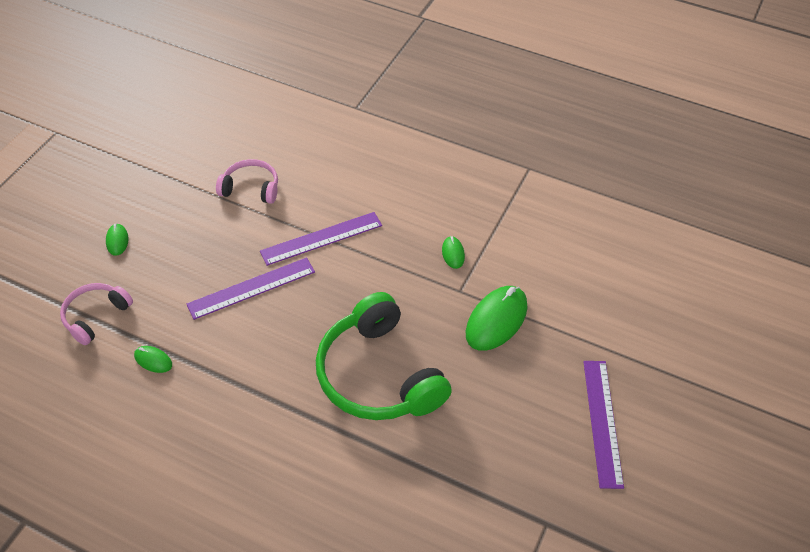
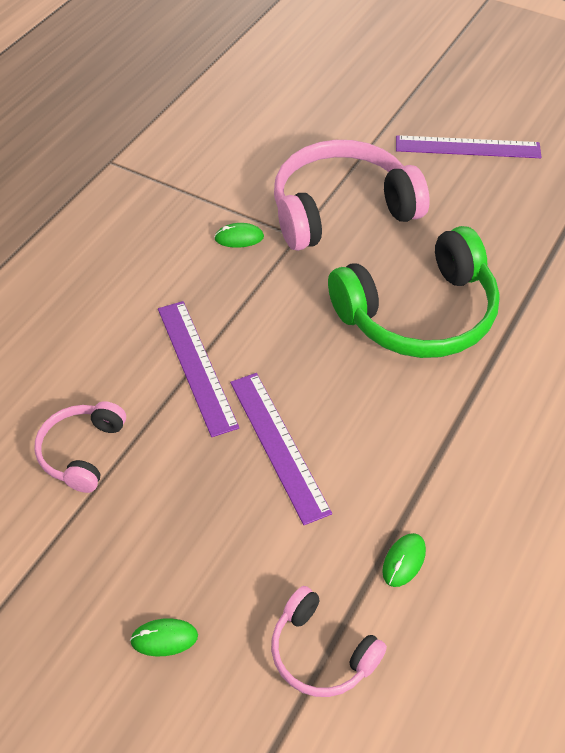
camera: 85 degrees left, 0 degrees up
(496, 320) = (341, 209): green mouse -> pink headphones

